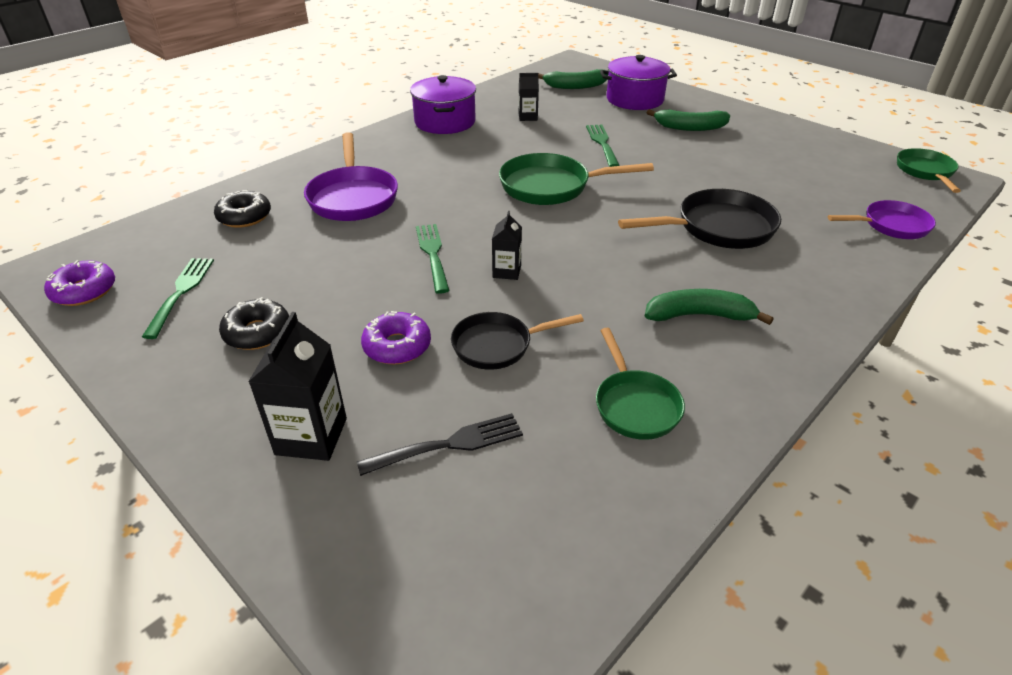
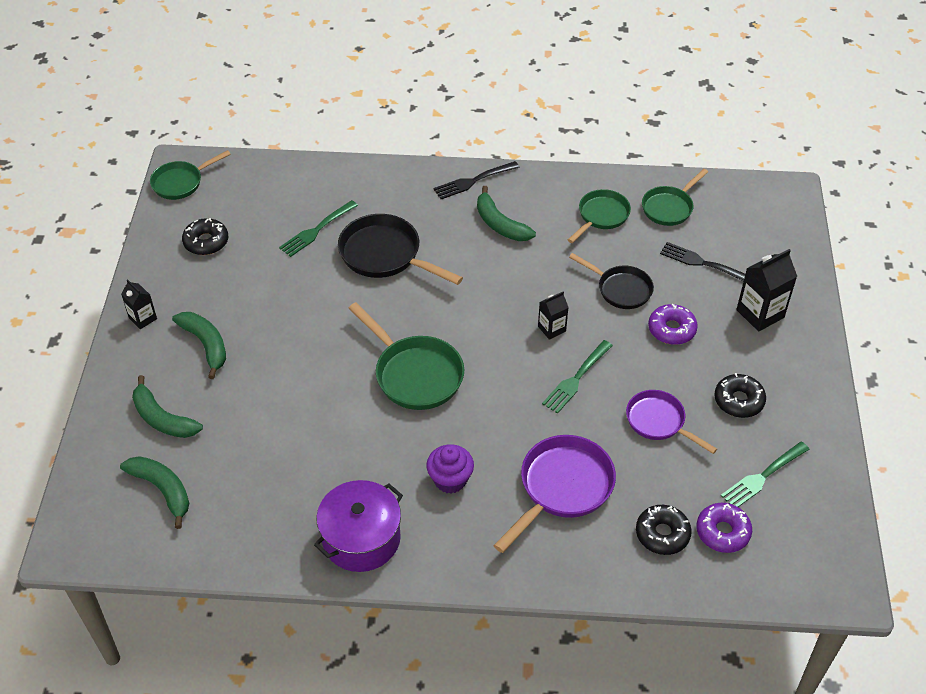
camera: 130 degrees left, 10 degrees up
(84, 291) = (826, 533): purple donut -> purple donut (722, 532)
(435, 162) = (450, 480): none -> purple cupcake
(528, 117) = (286, 478): black carton -> black carton (143, 318)
(585, 489) = (669, 207): none -> green pan
(602, 143) = (299, 386): green fork -> green fork (316, 230)
(635, 99) = (162, 418): purple pot -> green banana
(801, 334) = (473, 181): none -> black fork
(821, 159) = (206, 242): none -> black donut
(891, 226) = (297, 179): purple pan -> purple pan (659, 422)

